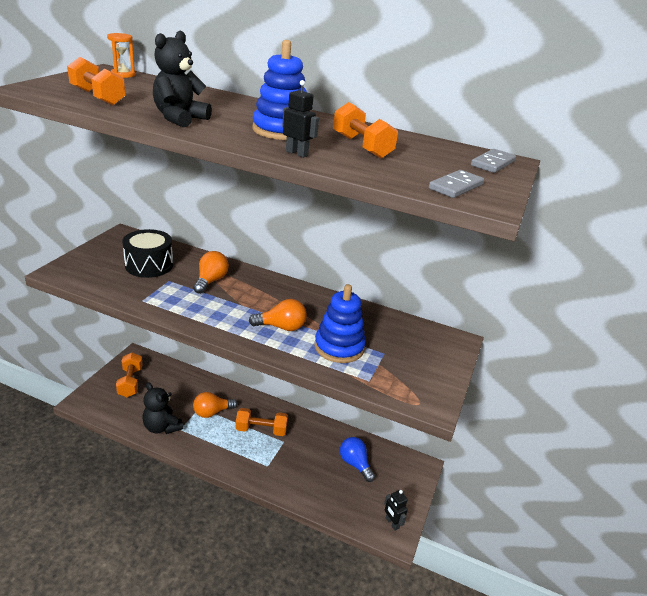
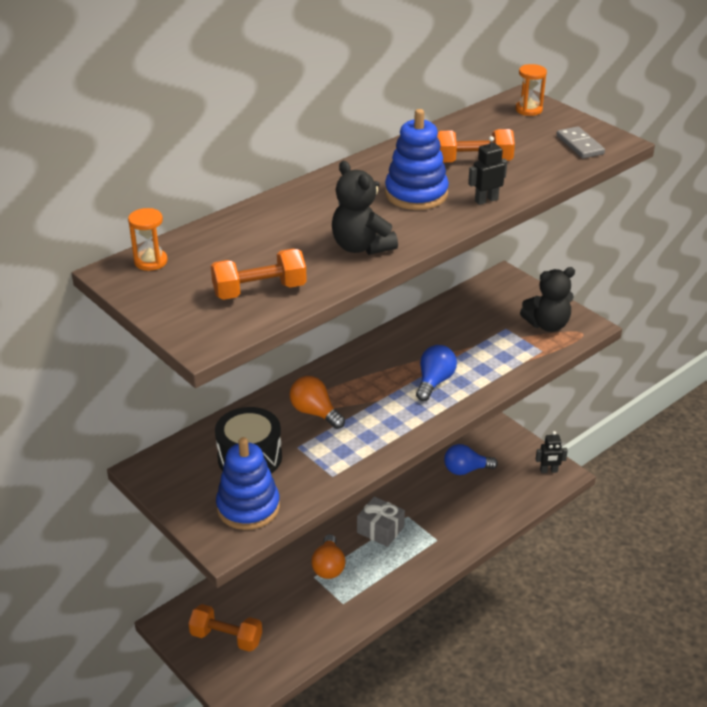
camera: 60 degrees left, 5 degrees up
(162, 427) = (331, 620): black teddy bear -> black teddy bear (547, 325)
(261, 430) = (380, 529): orange dumbbell -> grey gift
(281, 327) = (434, 382): orange light bulb -> blue light bulb
(339, 347) = (485, 353): blue stacking toy -> blue stacking toy (248, 507)
(492, 163) = (528, 110): grey domino -> orange hourglass

